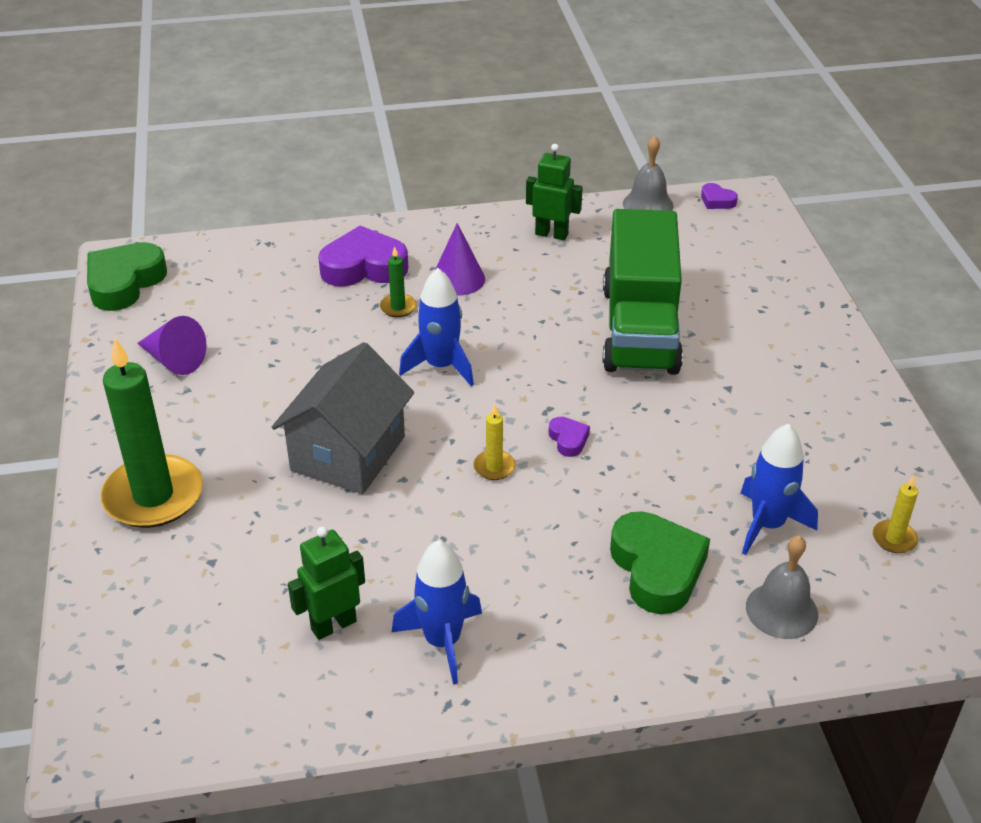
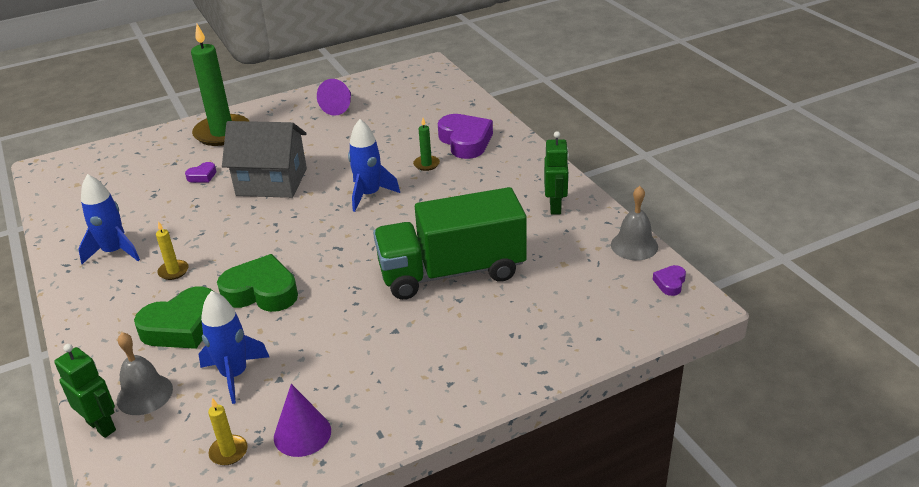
camera: 75 degrees right, 5 degrees down
(124, 283) = (405, 73): green heart -> green heart (261, 292)
(333, 625) = (127, 212): green robot -> green robot (101, 426)
(458, 279) = (472, 179): purple cone -> purple cone (302, 434)
(494, 467) = (271, 238): yellow candle -> yellow candle (173, 271)
(568, 439) = (307, 263): purple heart -> purple heart (202, 176)

